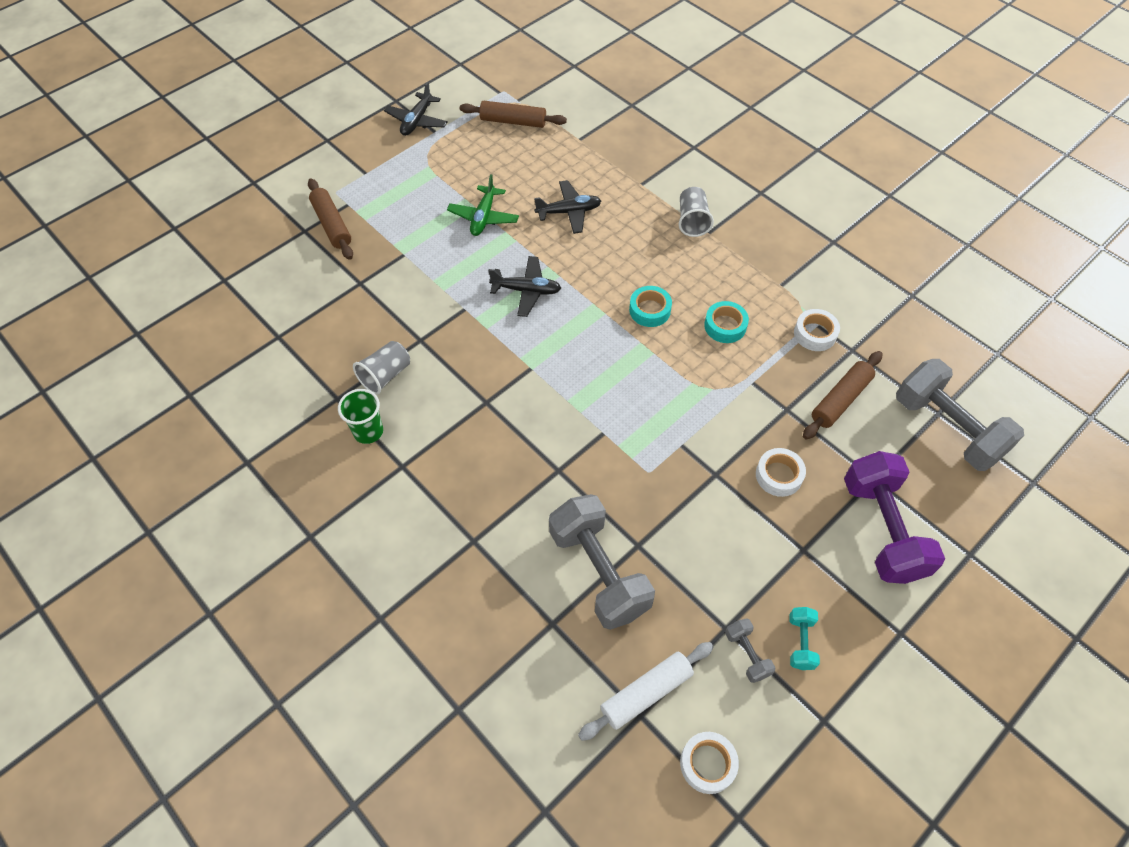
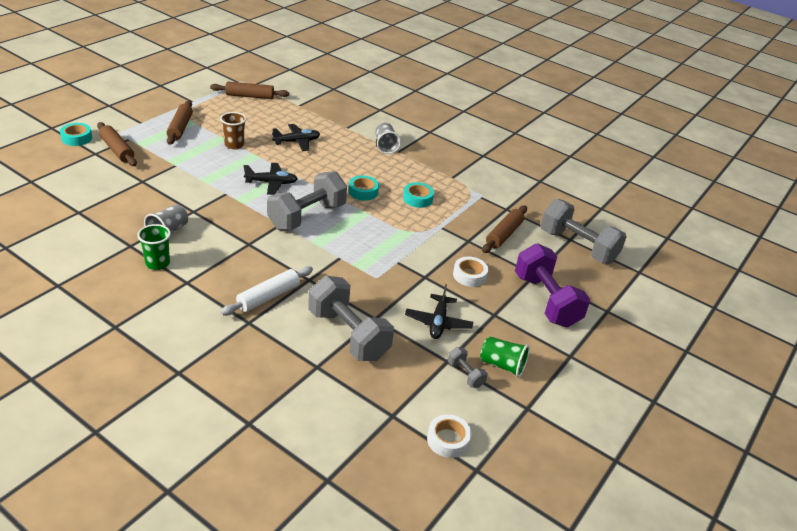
camera: 15 degrees left, 20 degrees down
(283, 202) = (77, 138): none -> turquoise tape
(415, 183) = (180, 128): none -> brown rolling pin
(417, 121) = (178, 95): black plane -> black plane (438, 322)
(483, 217) = (234, 145): green plane -> brown cup
(567, 355) = (307, 216): none -> grey dumbbell
(646, 693) = (395, 402): white rolling pin -> white rolling pin (268, 297)
(800, 642) = (502, 365): turquoise dumbbell -> green cup
(815, 334) = (480, 201): white tape -> none

